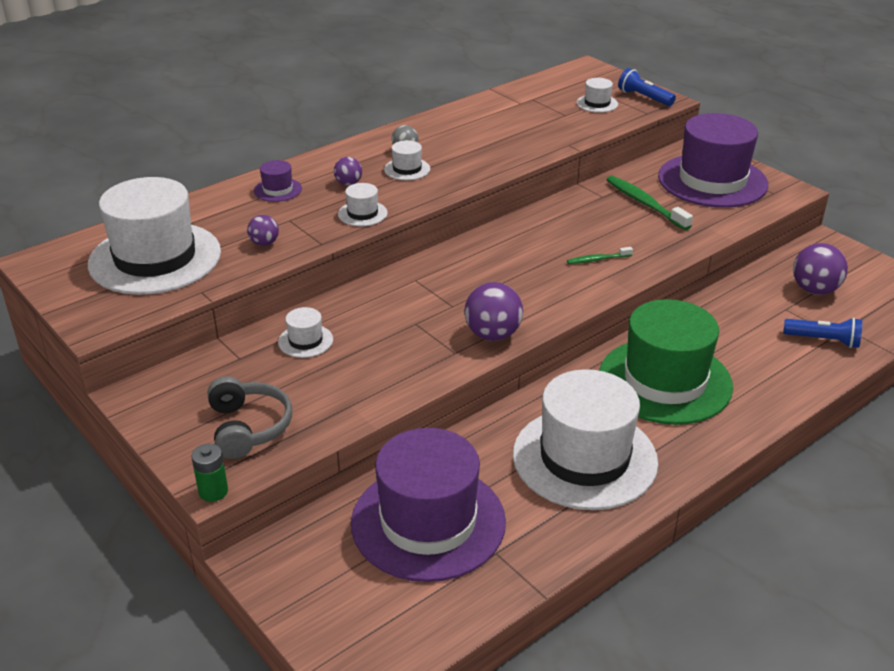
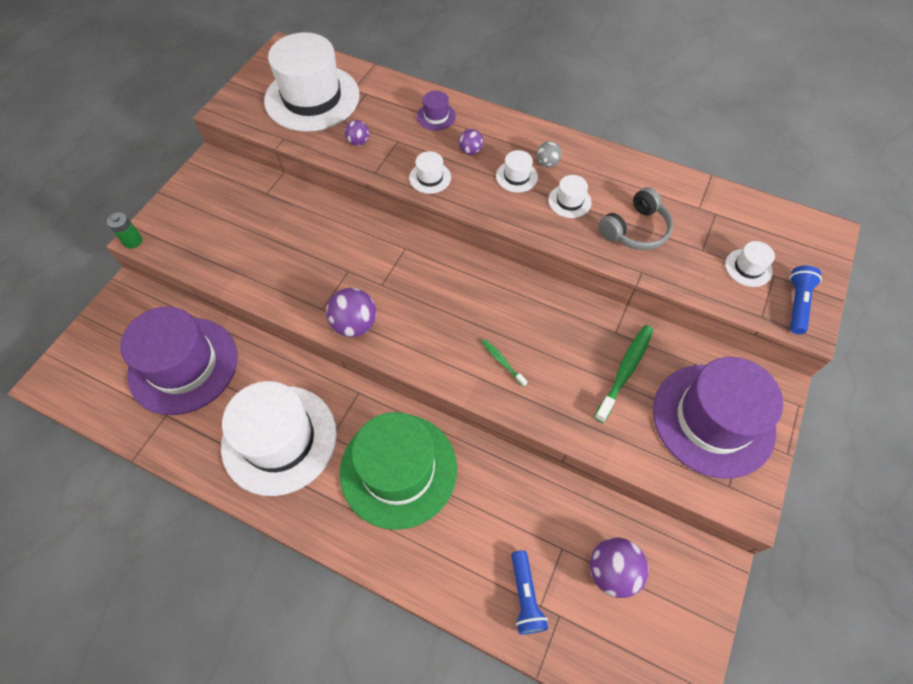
camera: 65 degrees right, 25 degrees up
(248, 427) = (197, 230): grey headphones -> grey headphones (635, 230)
(305, 341) = (299, 218): white hat -> white hat (569, 201)

